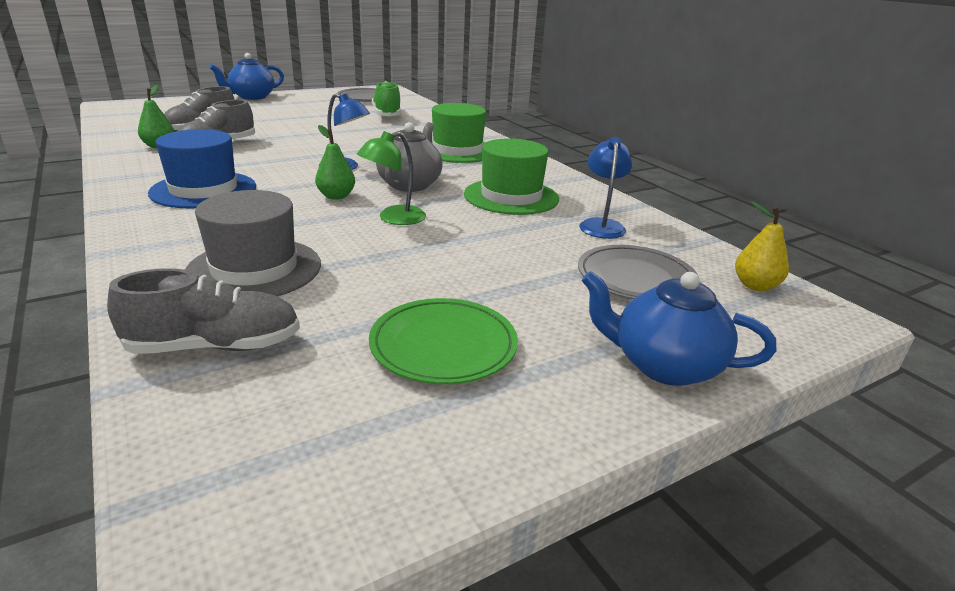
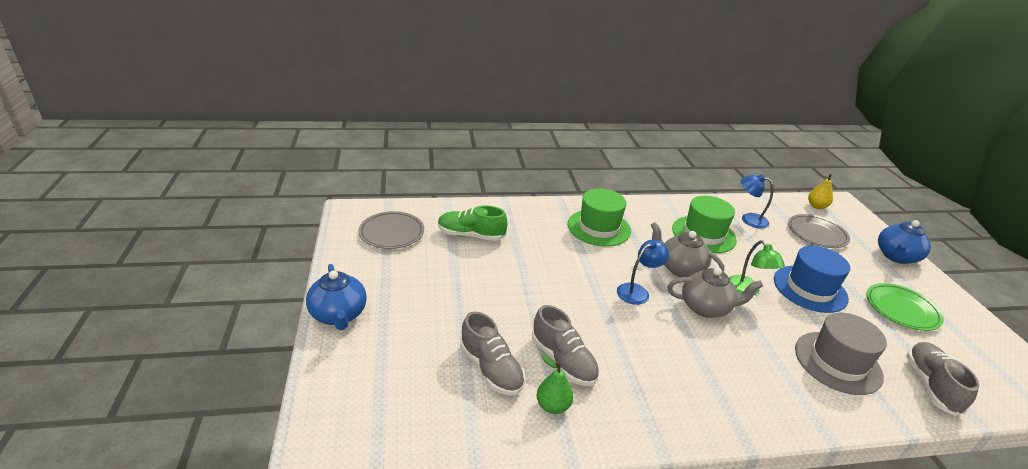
camera: 70 degrees left, 5 degrees up
(203, 190) = (693, 378): blue hat -> blue hat (810, 289)
(336, 196) = (706, 307): green pear -> grey teapot

